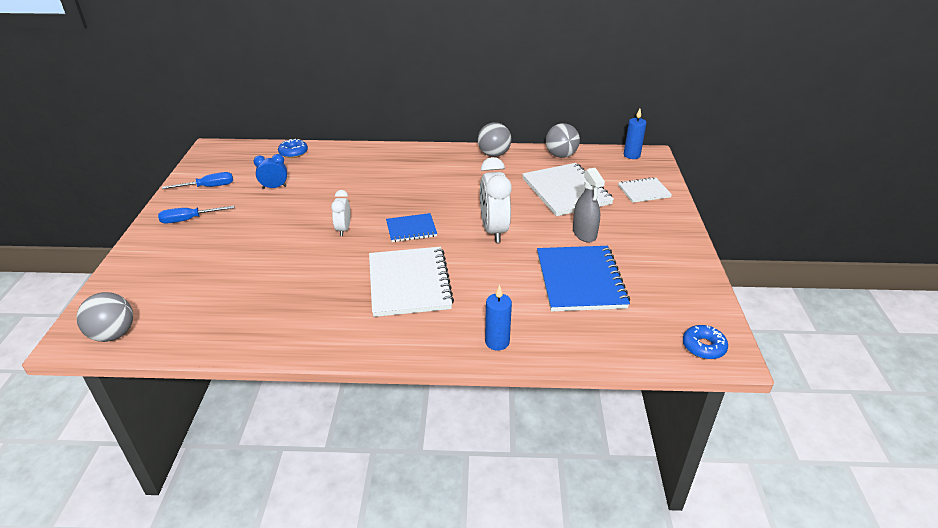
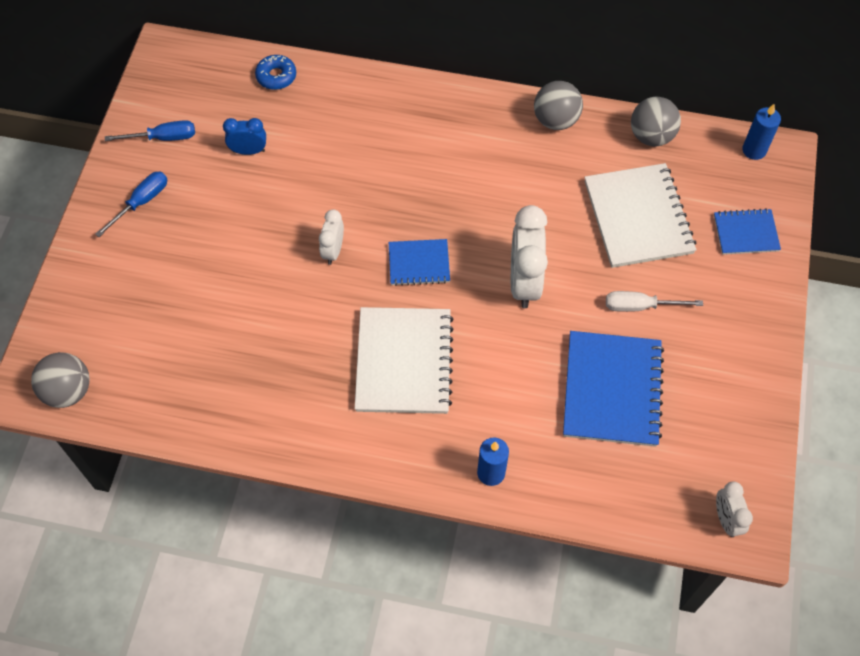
camera: 10 degrees right, 25 degrees up
(189, 220) = (141, 202): blue screwdriver -> blue screwdriver turned 135 degrees clockwise
(584, 234) = (640, 306): grey spray bottle -> white screwdriver
(644, 191) = (745, 233): white notebook -> blue notebook
(703, 347) = (726, 519): blue donut -> white clock

